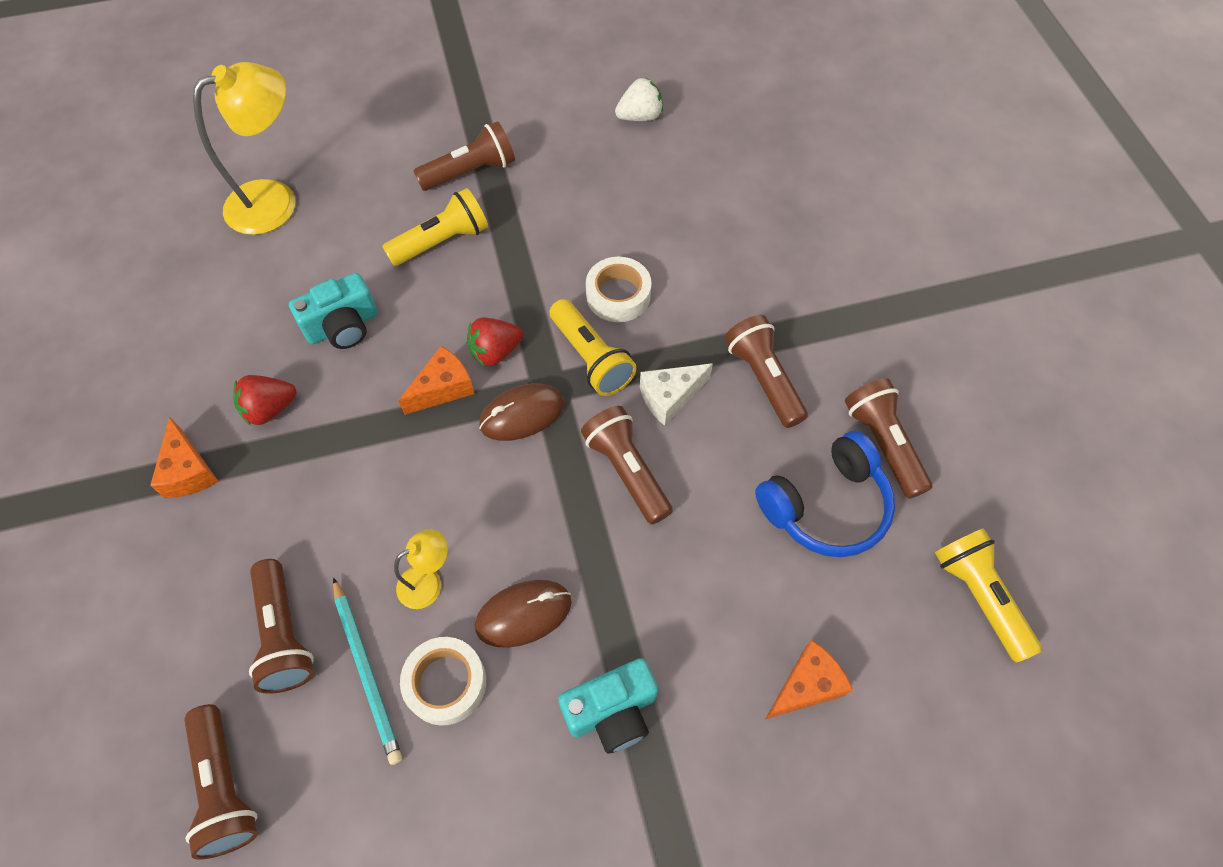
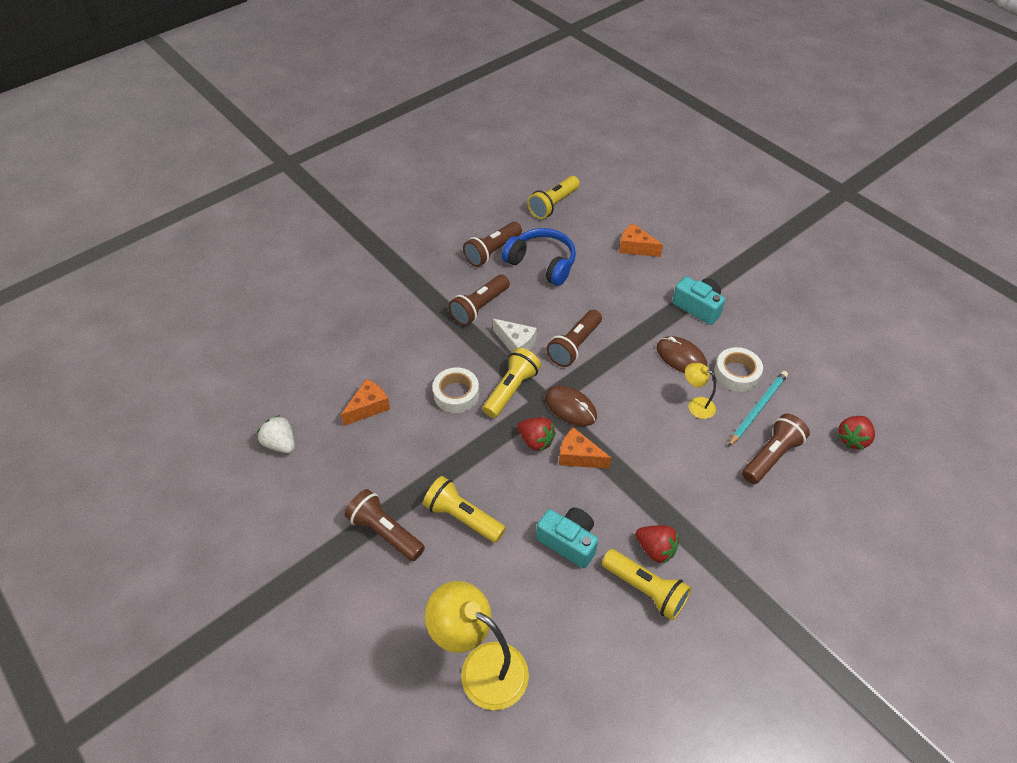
camera: 115 degrees left, 10 degrees down
(189, 471) = (727, 571): orange cheese -> orange cheese (368, 407)
(225, 786) = (852, 439): brown flashlight -> red strawberry
(235, 374) = (645, 589): none -> yellow flashlight

